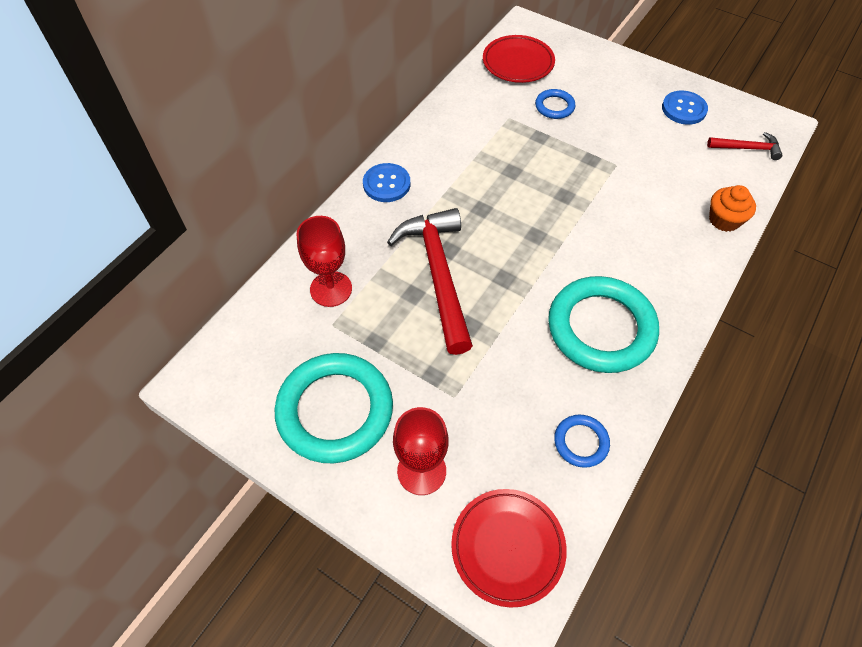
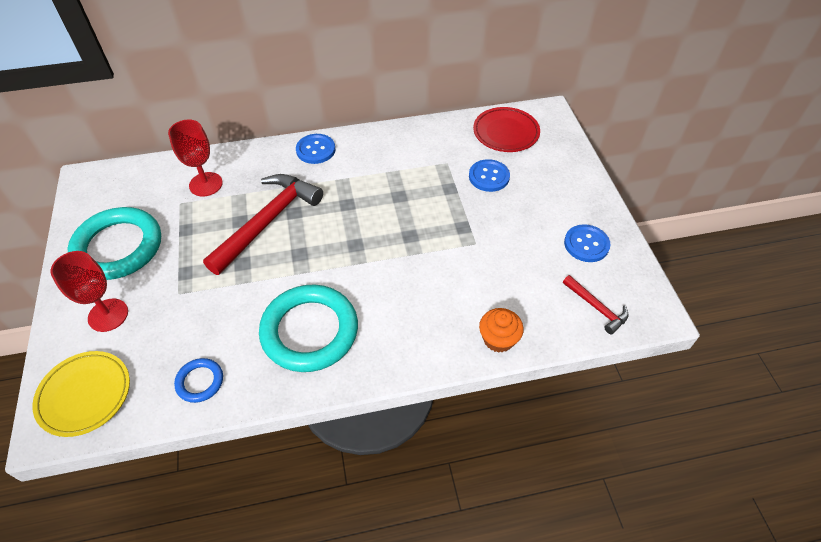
camera: 45 degrees right, 5 degrees down
(507, 547) = (85, 395): red plate -> yellow plate
(554, 106) = (489, 176): blue ring -> blue button

